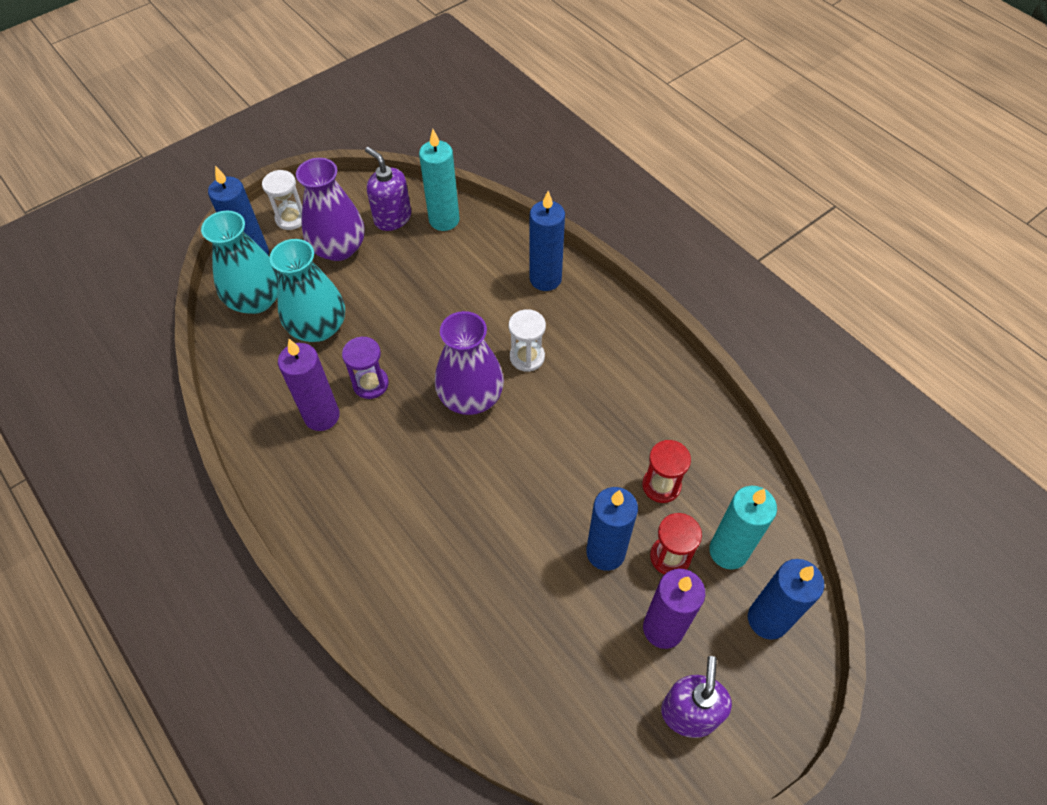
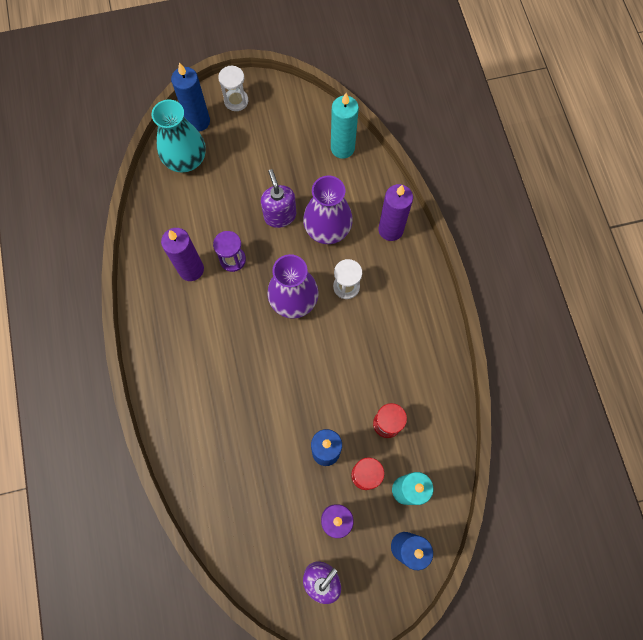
camera: 25 degrees right, 15 degrees up
(318, 327) = (217, 199): turquoise vase -> none
(338, 248) = (258, 140): purple vase -> purple vase (327, 228)
(392, 218) = (306, 131): purple soap dispenser -> purple soap dispenser (280, 215)
(545, 279) = (390, 230): blue candle -> purple candle

